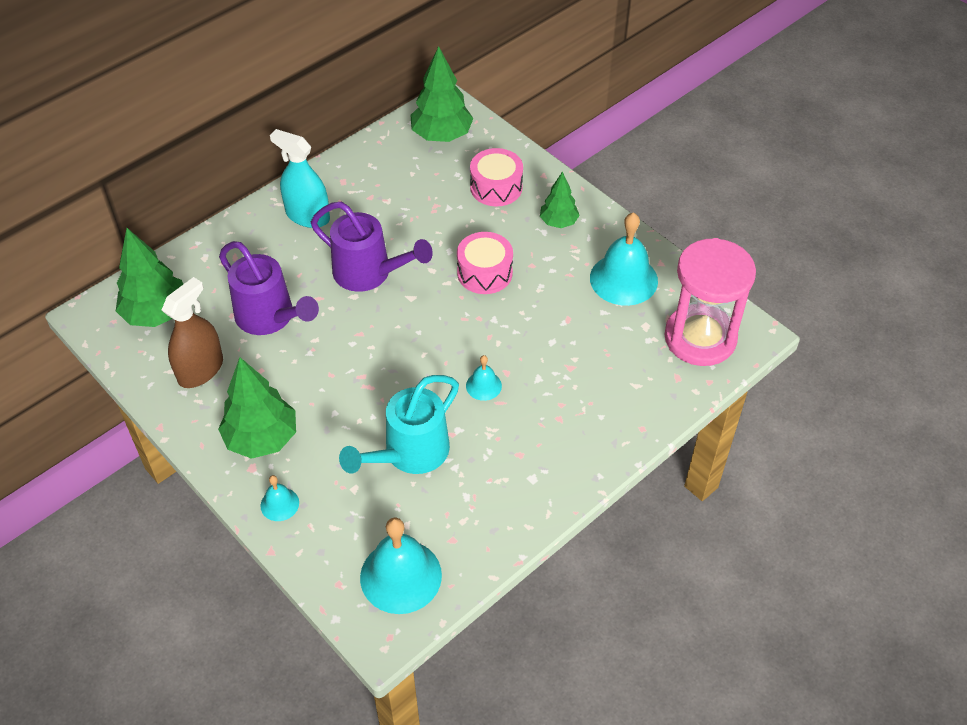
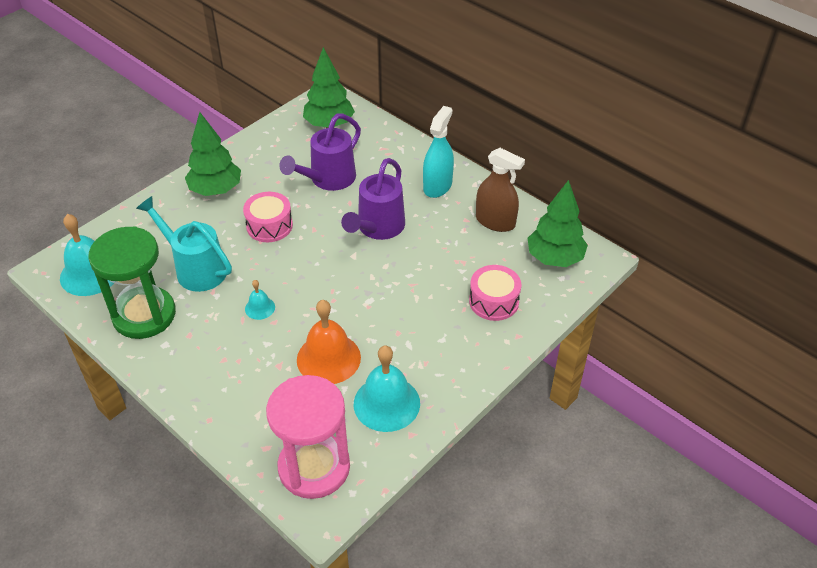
camera: 85 degrees right, 5 degrees down
(200, 370) = (278, 152): brown spray bottle -> brown spray bottle (495, 221)
(279, 504) = (159, 206): turquoise bell -> none
(483, 504) = (144, 315): none -> green hourglass
(484, 273) = (385, 300): pink drum -> pink drum (269, 226)
(558, 222) = (455, 350): green tree -> none
(563, 324) = (328, 358): none -> orange bell

